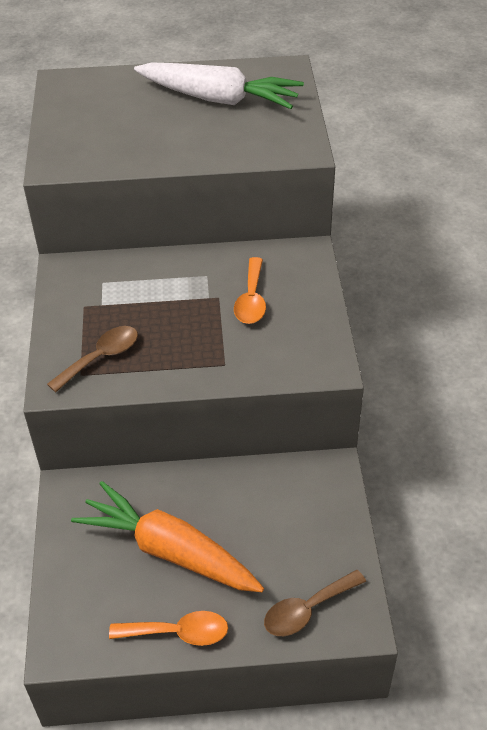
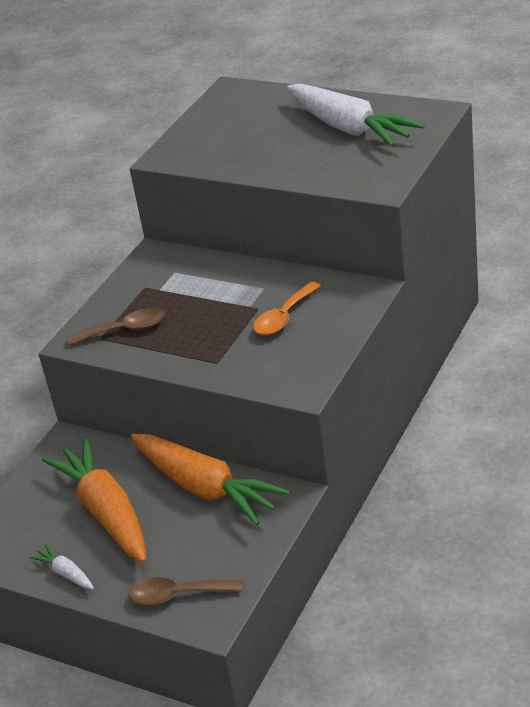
camera: 35 degrees right, 10 degrees down
(178, 633) = (66, 573): orange spoon -> white carrot
(248, 490) = (205, 488): none -> orange carrot

